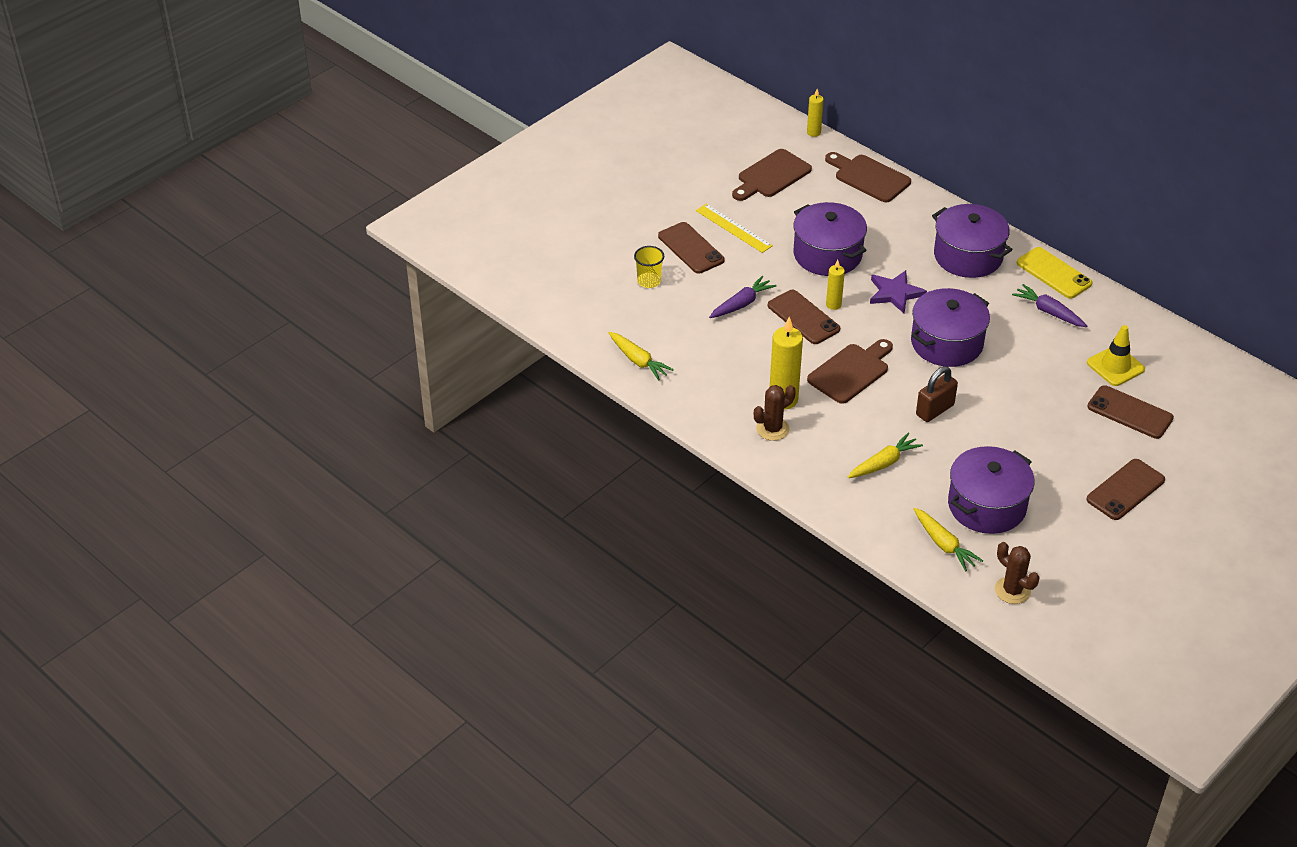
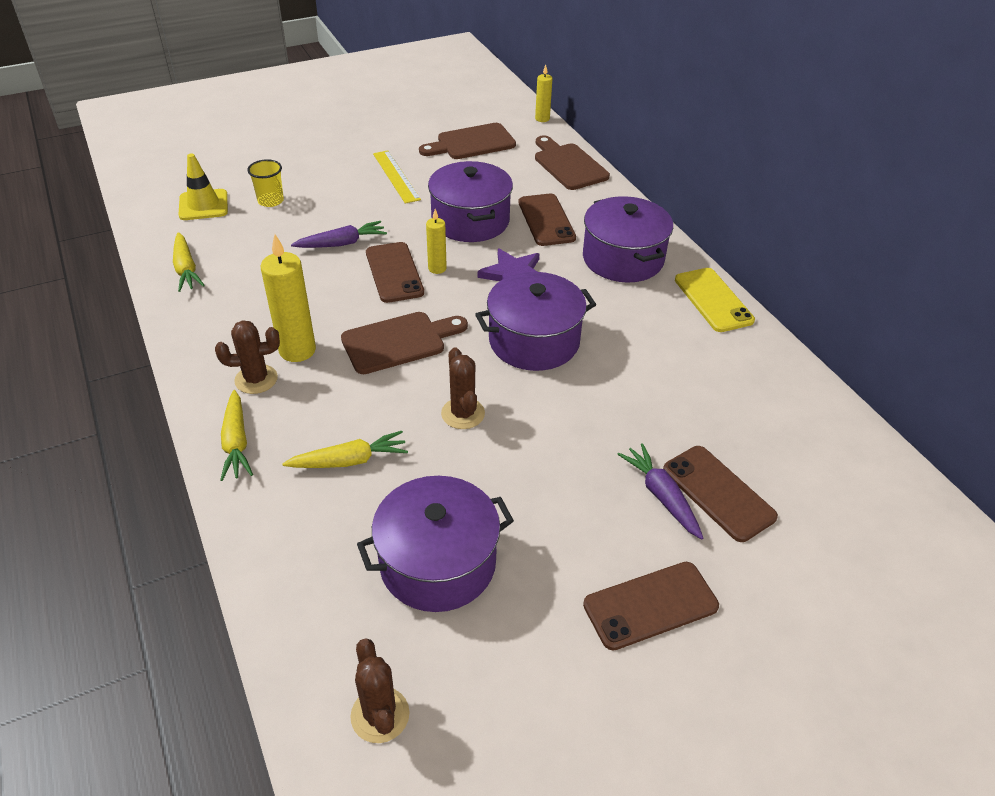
camera: 20 degrees right, 0 degrees up
(691, 248) = (338, 183): brown phone -> brown phone (546, 220)
(934, 410) = (463, 413): brown padlock -> brown cactus
(944, 544) = (338, 601): yellow carrot -> yellow carrot (236, 442)
(1049, 312) = (681, 340): purple carrot -> purple carrot (661, 496)
(1115, 366) = (731, 426): yellow traffic cone -> yellow traffic cone (203, 205)

